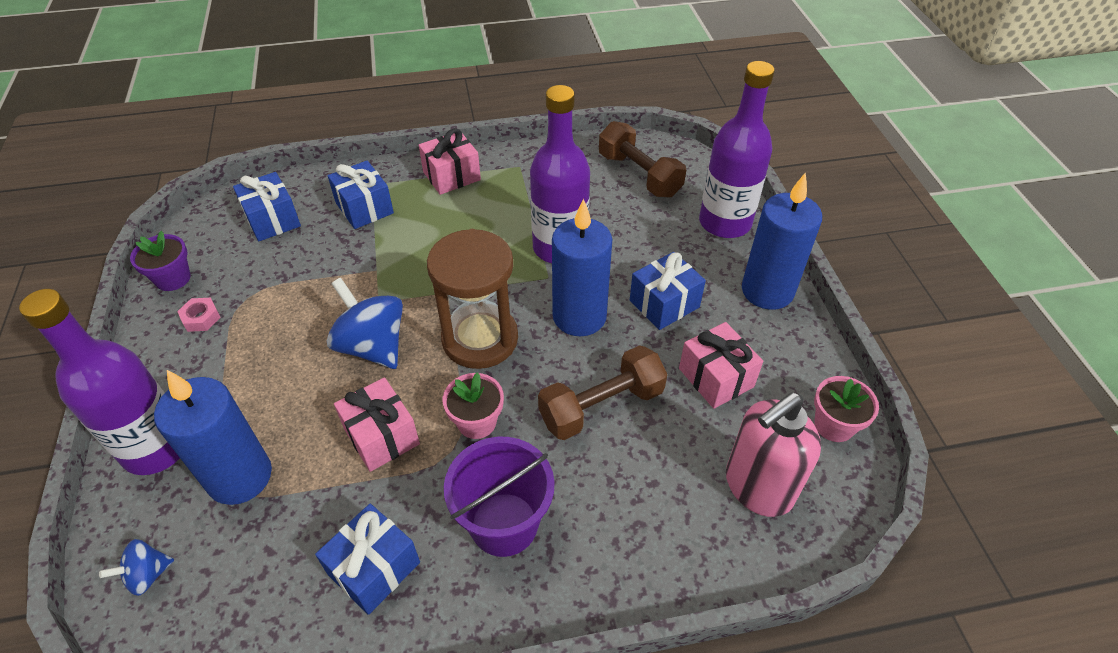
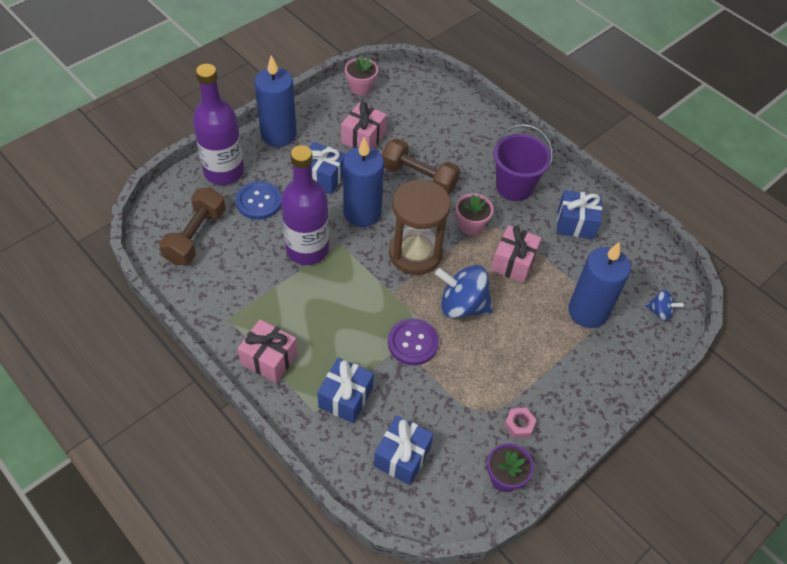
camera: 125 degrees left, 5 degrees up
(157, 447) = (609, 367): purple bottle -> none
(370, 280) = (413, 343): none -> purple button
(372, 346) = (462, 305): blue spinning top -> blue spinning top turned 90 degrees clockwise
(658, 235) = (259, 201): none -> blue button
(757, 487) = (419, 105): pink soap dispenser -> none

